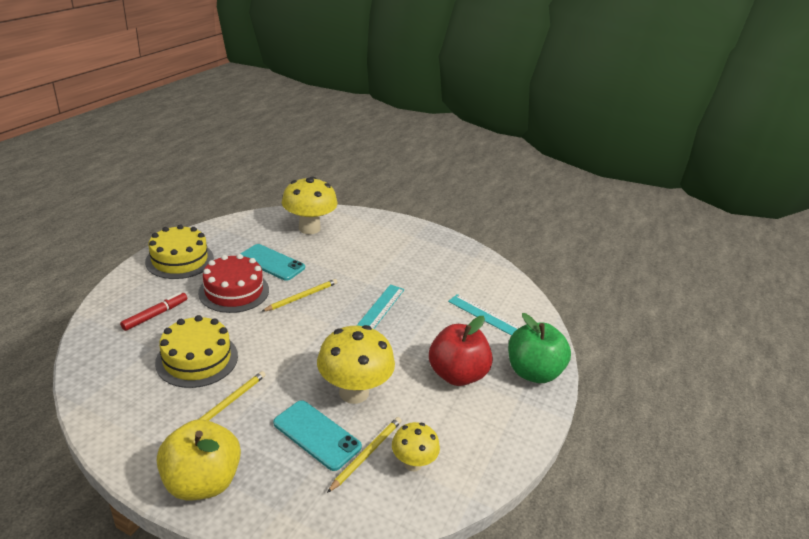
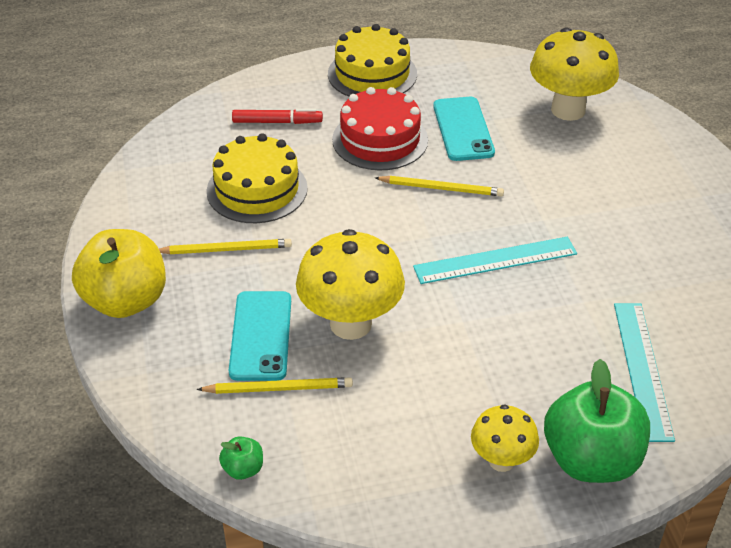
camera: 55 degrees right, 10 degrees up
(411, 511) = (243, 469): none -> green apple
(413, 463) = (307, 432): yellow mushroom -> yellow mushroom (501, 460)
(456, 374) = (488, 390): red apple -> none

